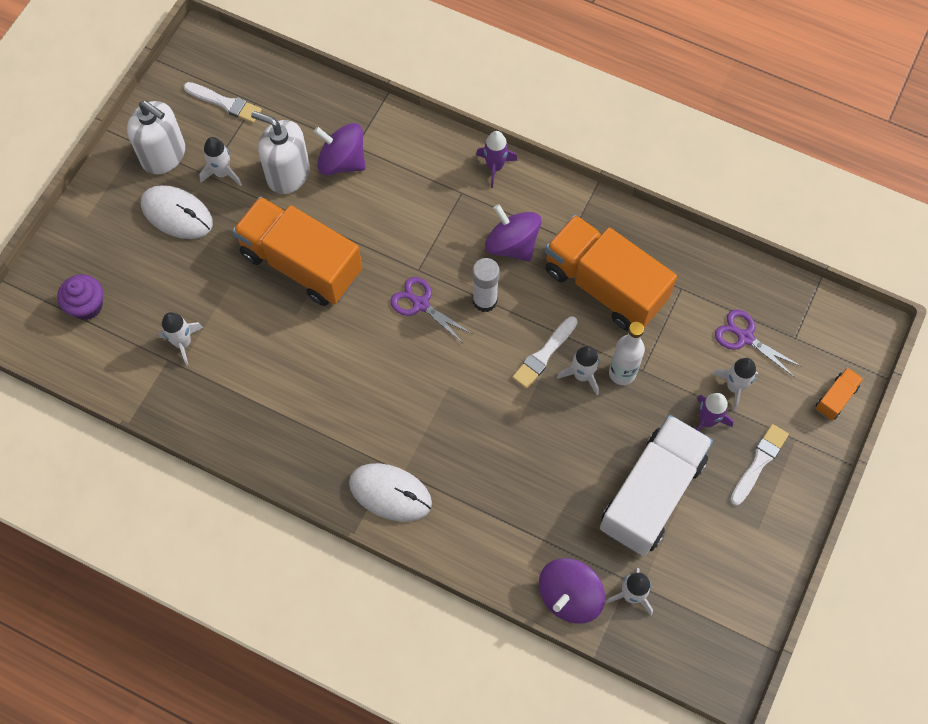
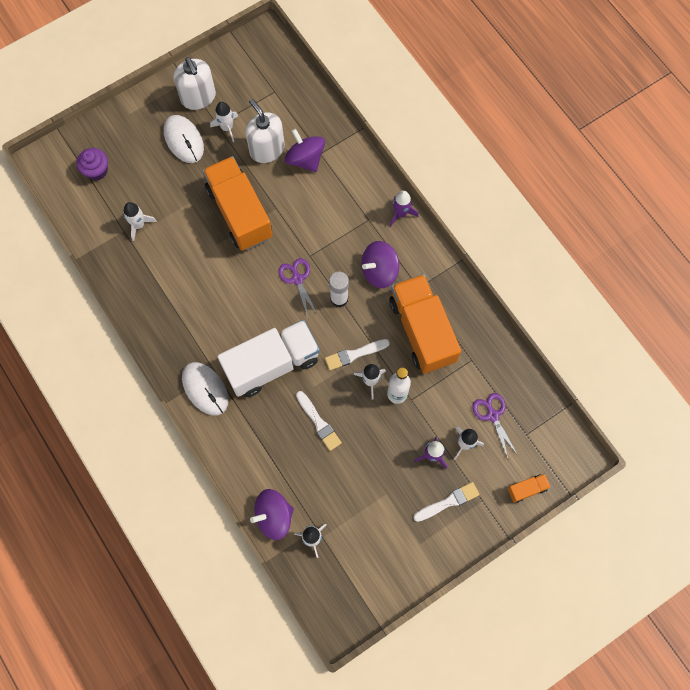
camera: 30 degrees right, 5 degrees up
(225, 103) = (256, 82): white brush -> white brush (318, 422)
(512, 244) = (379, 271): purple spinning top -> purple spinning top turned 105 degrees counterclockwise
(651, 494) = (366, 482): white truck -> white truck (272, 364)

